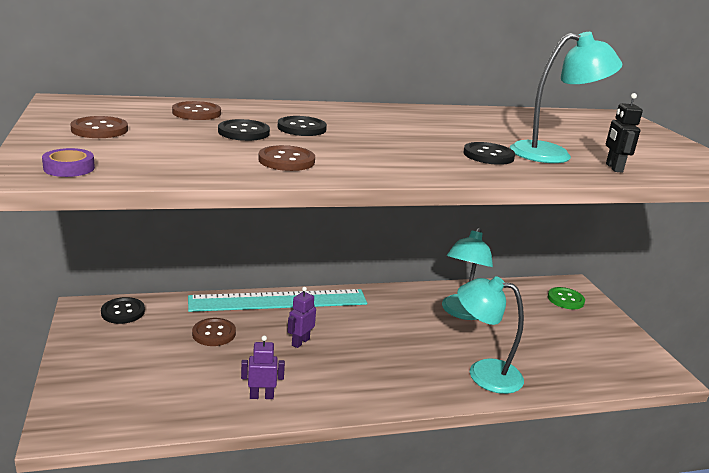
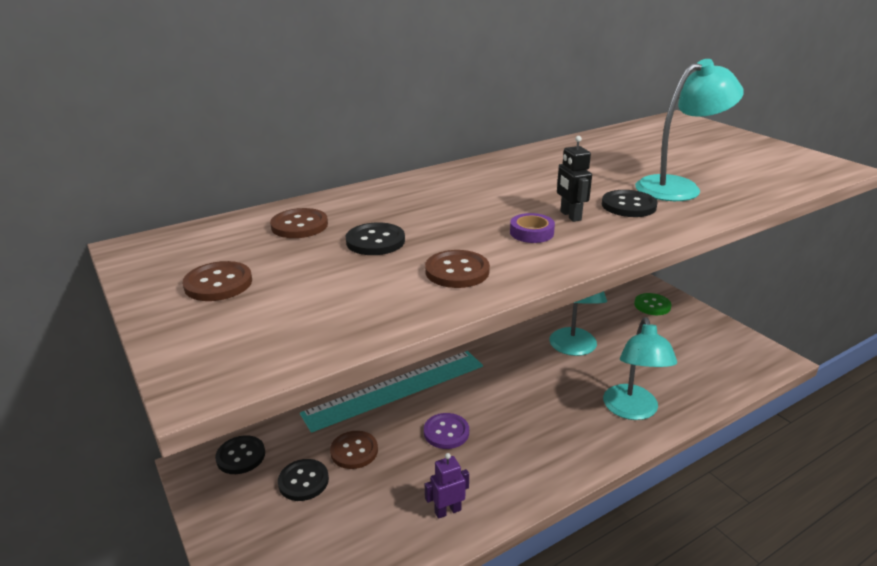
camera: 15 degrees left, 5 degrees up
(69, 168) = (241, 358): purple tape -> purple tape (531, 233)
(300, 342) = (446, 432): purple robot -> purple button
(302, 128) = (426, 218): black button -> black button (303, 481)
(483, 373) = (632, 411): turquoise lamp -> turquoise lamp turned 90 degrees counterclockwise
(613, 168) = (742, 190): black robot -> black robot (570, 216)

